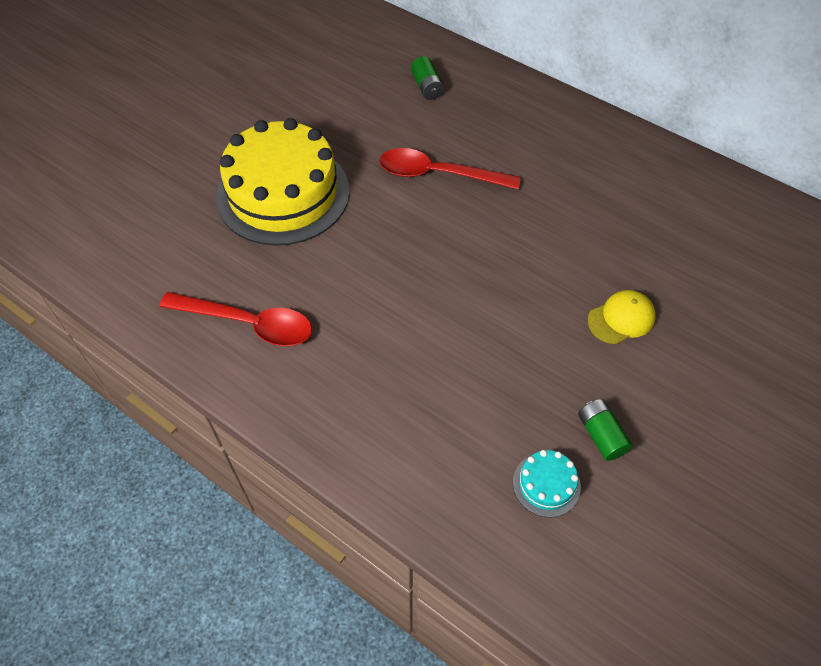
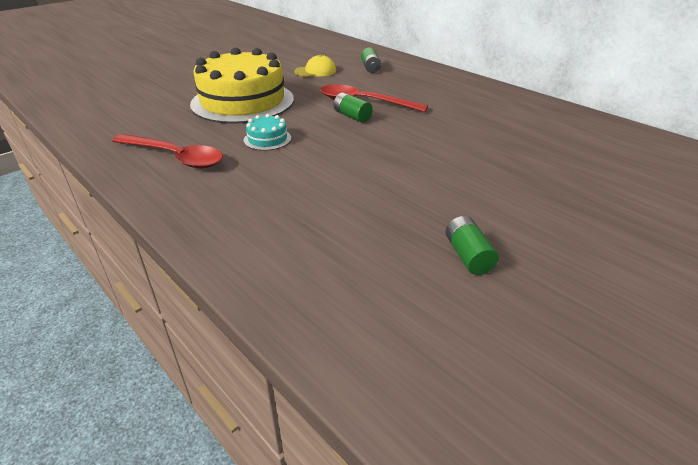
camera: 10 degrees right, 20 degrees down
(432, 209) = (352, 116): none -> green battery
(546, 484) = (401, 285): turquoise cake -> turquoise cake (267, 139)
(621, 319) = (501, 184): yellow cap -> yellow cap (315, 71)

